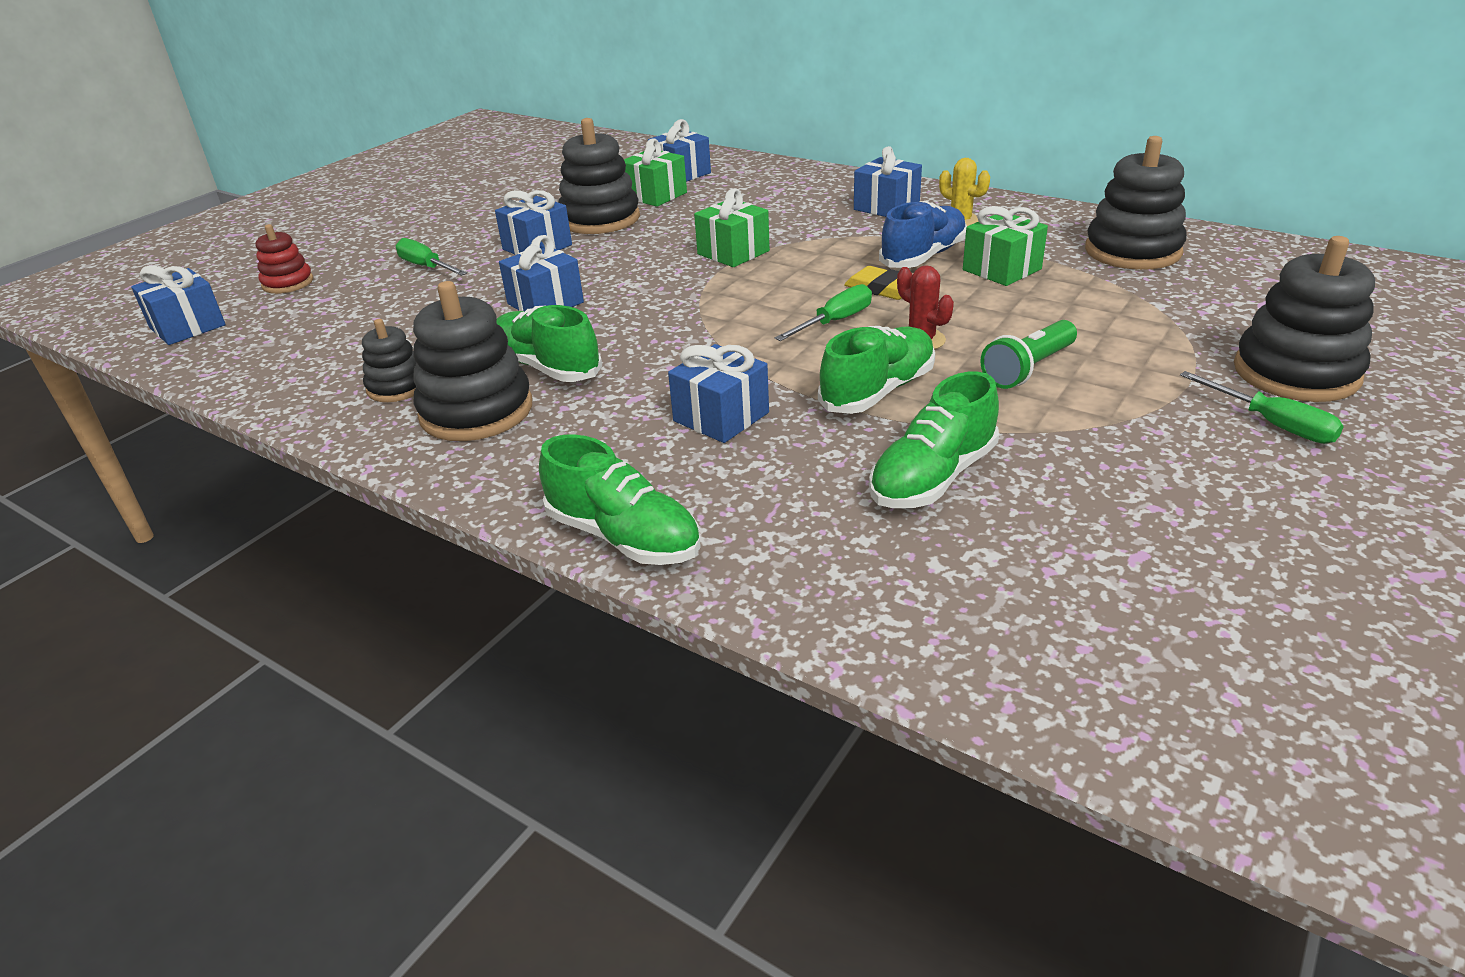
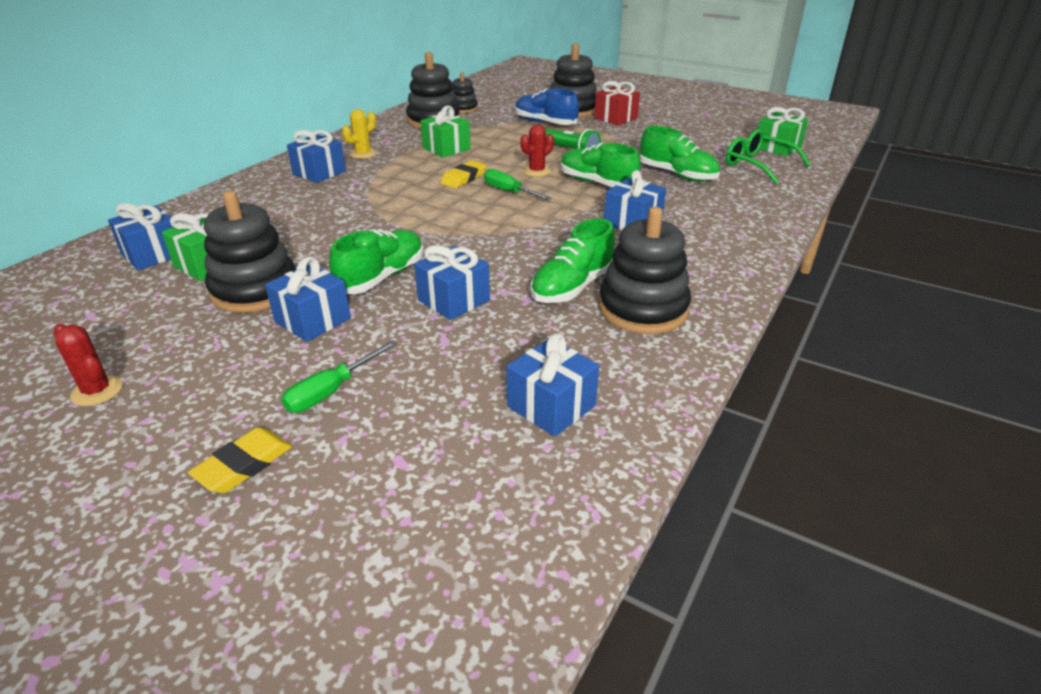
camera: 95 degrees left, 0 degrees up
(187, 327) = (458, 592): blue gift -> blue gift (551, 406)
(288, 283) = (331, 517): red stacking toy -> none
(361, 251) = (243, 465): none -> yellow eraser
(397, 387) = (610, 356): black stacking toy -> black stacking toy (463, 109)
(476, 197) = (97, 391): none -> red cactus
(624, 537) = (762, 243): green shoe -> green shoe (382, 277)
(733, 252) = (379, 224): green gift -> green gift (777, 147)
(923, 257) = (418, 166): blue shoe -> blue shoe (545, 123)
(1021, 601) = (758, 165): none -> green glasses
(1272, 424) = (615, 118): green screwdriver -> red gift

